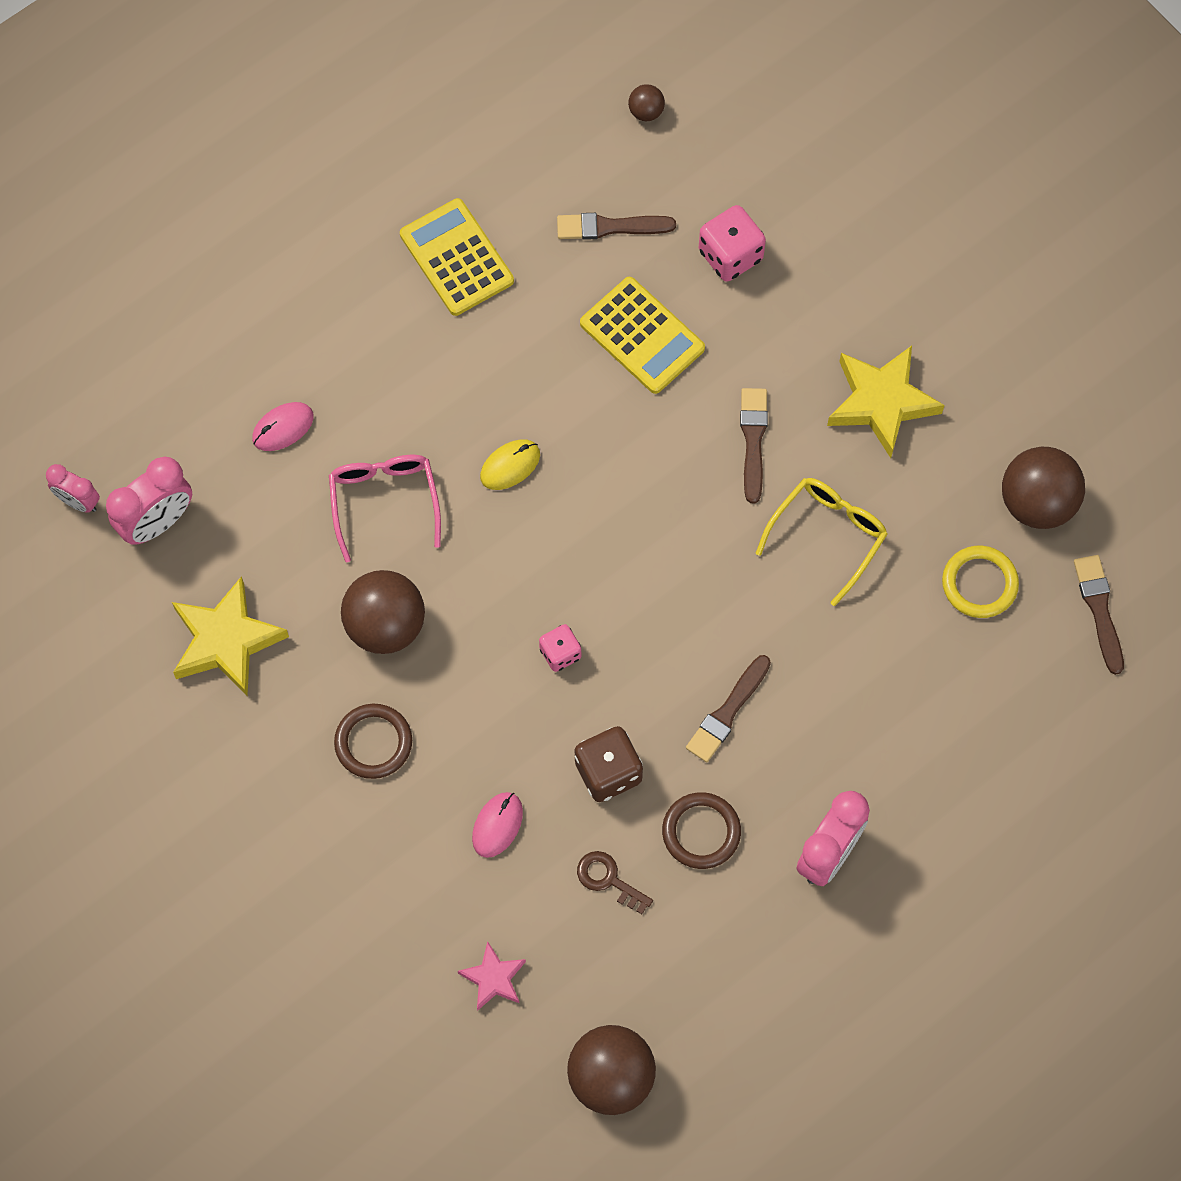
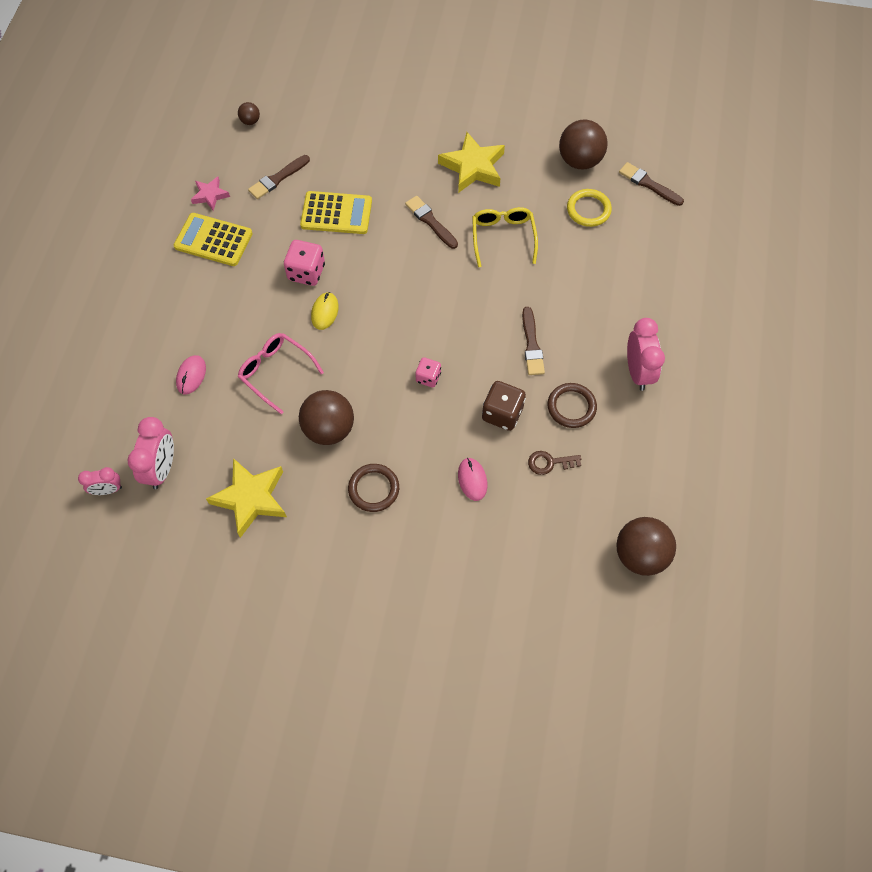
camera: 40 degrees left, 5 degrees down
(493, 978) = (539, 554): pink star -> pink star (210, 195)
(730, 255) = (346, 153): pink dice -> pink dice (306, 272)

